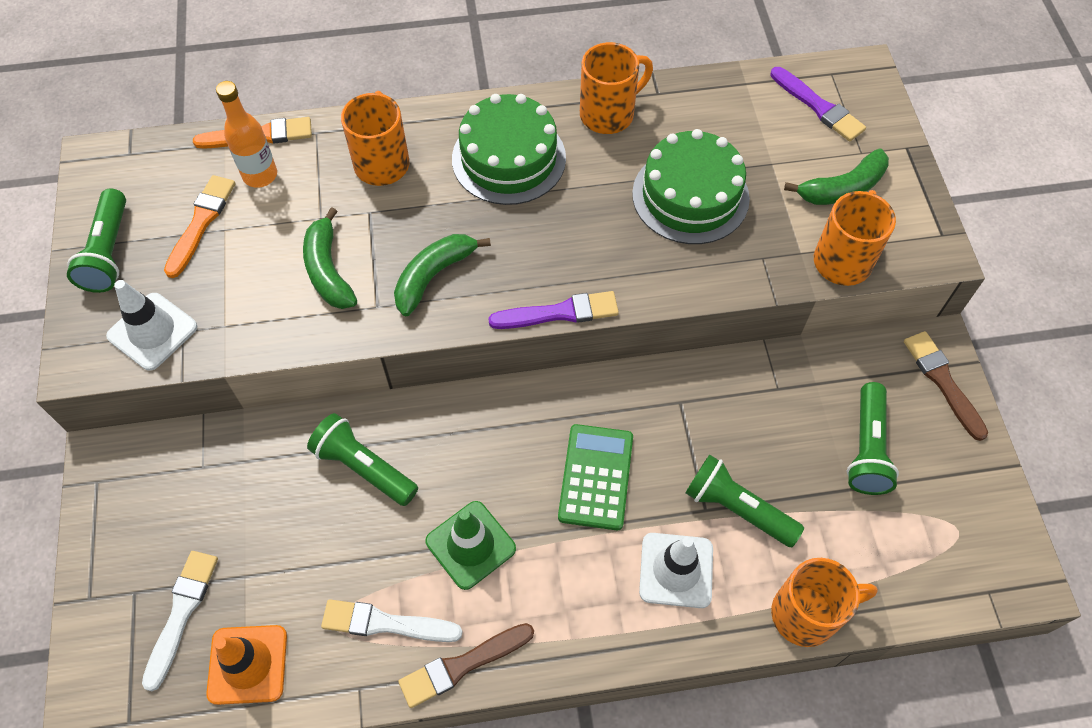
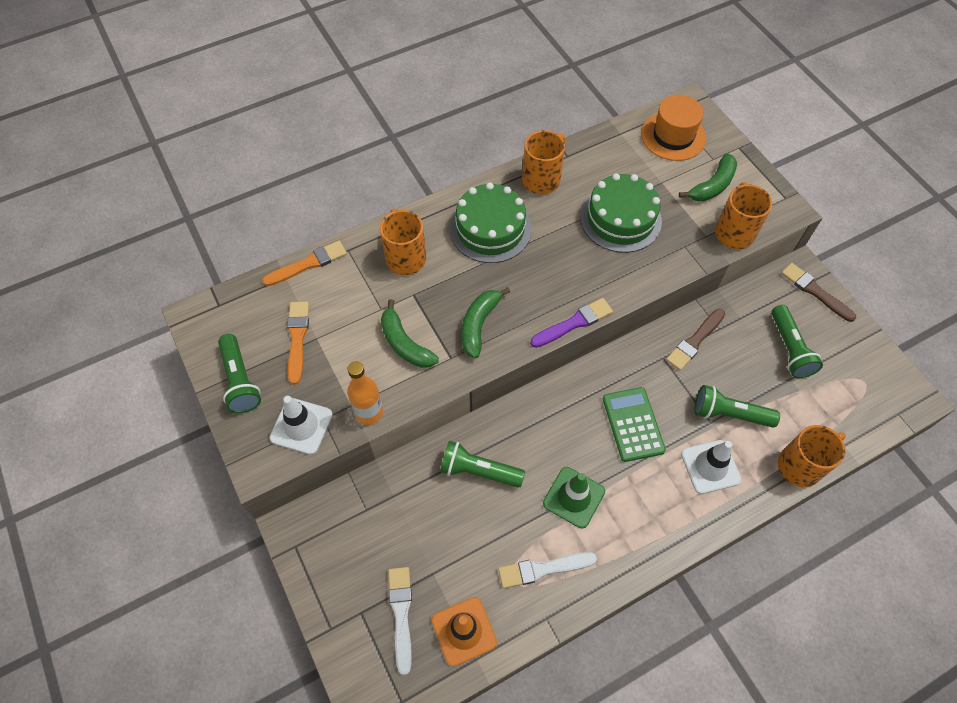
camera: 20 degrees left, 0 degrees up
(260, 175) = (323, 292): orange bottle -> orange bottle (369, 412)
(462, 665) = (606, 577): brown brush -> brown brush (695, 341)
(818, 107) = (673, 136): purple brush -> orange hat

